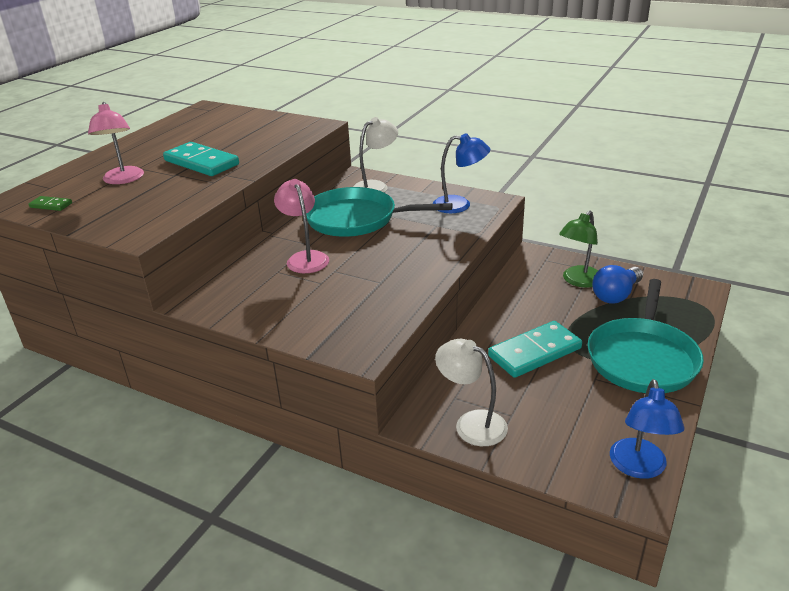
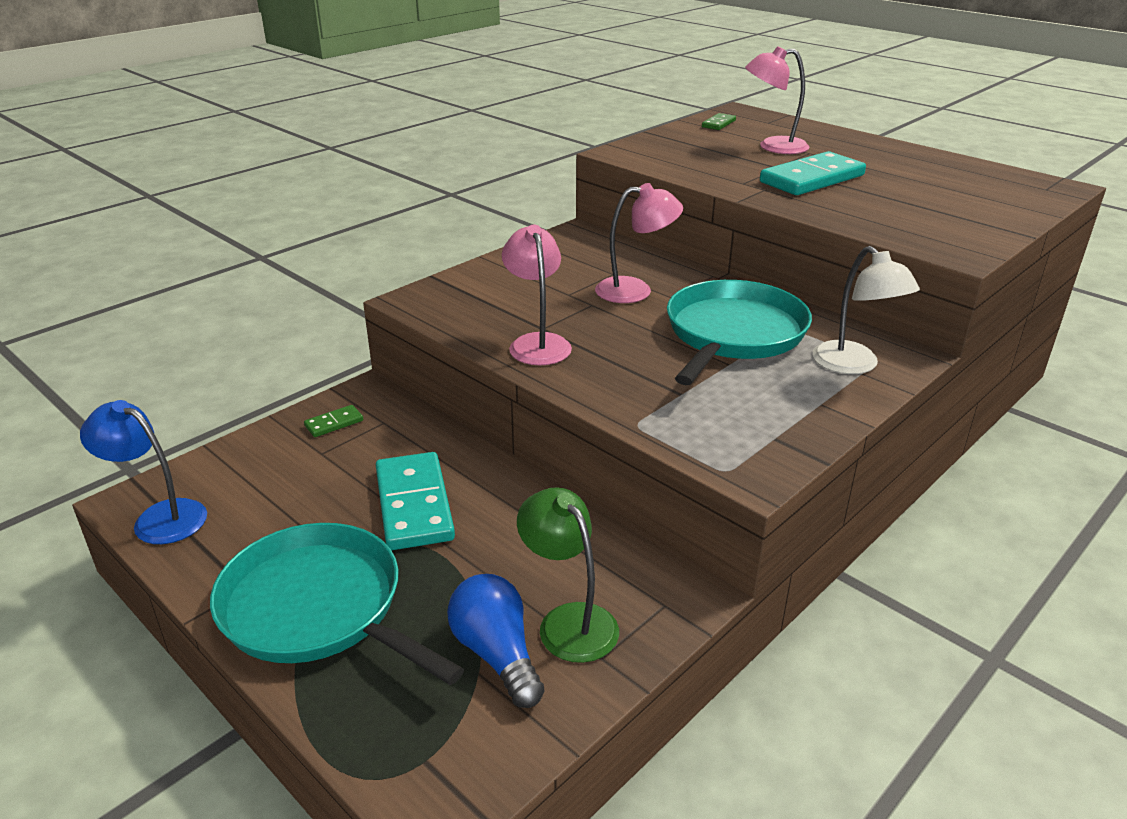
camera: 105 degrees right, 0 degrees up
(404, 279) = (537, 343): none -> pink lamp
(460, 205) = (749, 430): blue lamp -> none
(471, 423) = (334, 423): white lamp -> green domino

